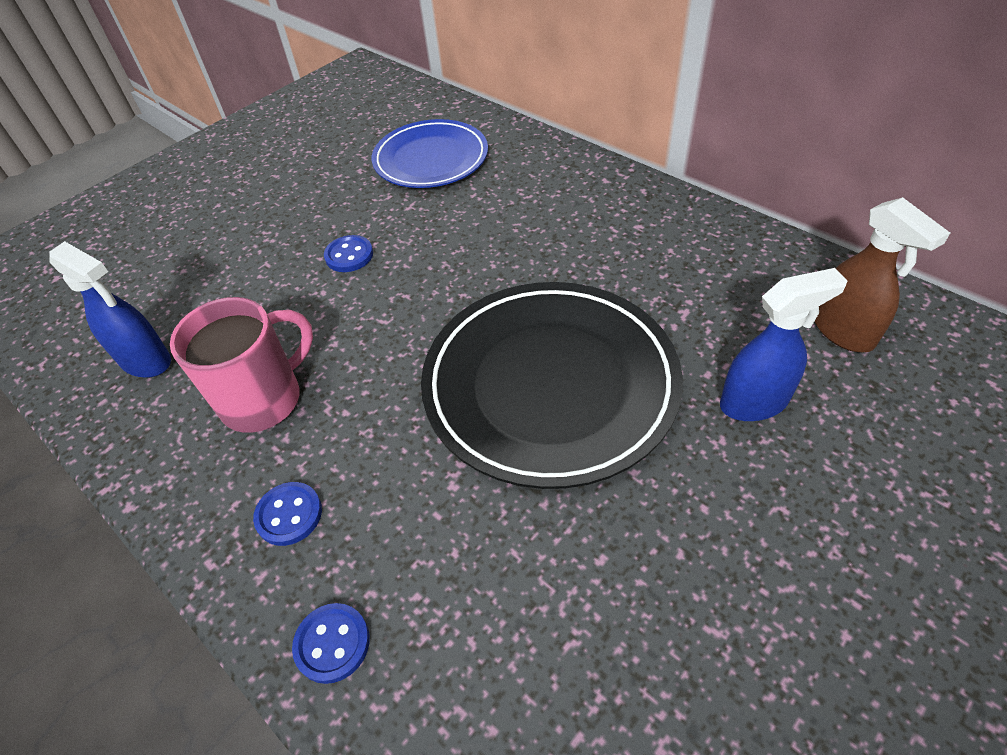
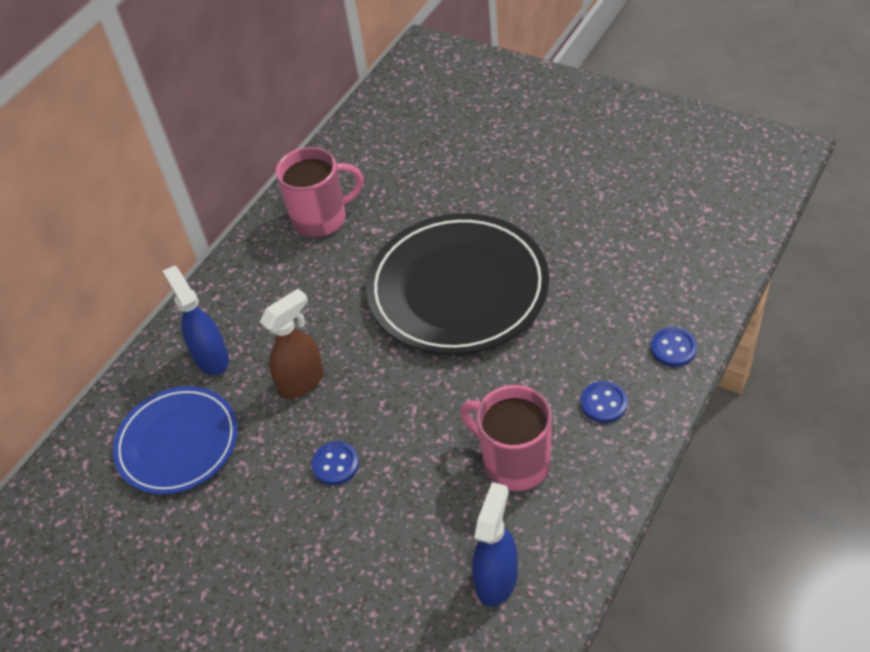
camera: 100 degrees left, 0 degrees up
(714, 263) = (321, 218): none -> pink mug
(754, 402) = (449, 190): blue spray bottle -> blue spray bottle (211, 357)
(843, 332) = (382, 155): brown spray bottle -> brown spray bottle (302, 381)

